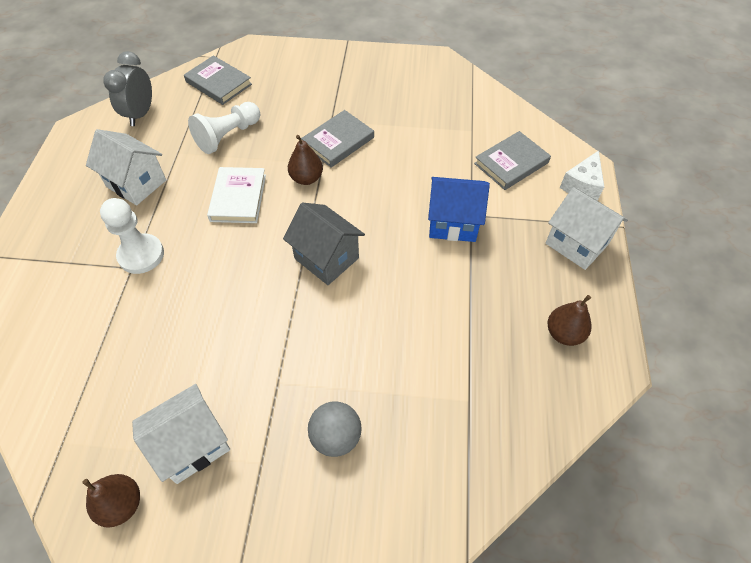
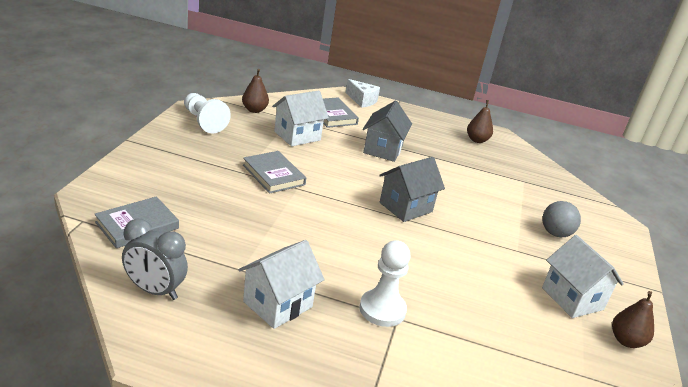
camera: 85 degrees left, 25 degrees down
(228, 136) = (232, 232): white pawn -> white pawn (203, 121)
(238, 198) = (324, 239): white book -> none
(306, 178) = (313, 199): brown pear -> brown pear (254, 110)
(453, 223) = (383, 150): blue house -> grey house
(576, 243) = (410, 117): white house -> white house (297, 136)

